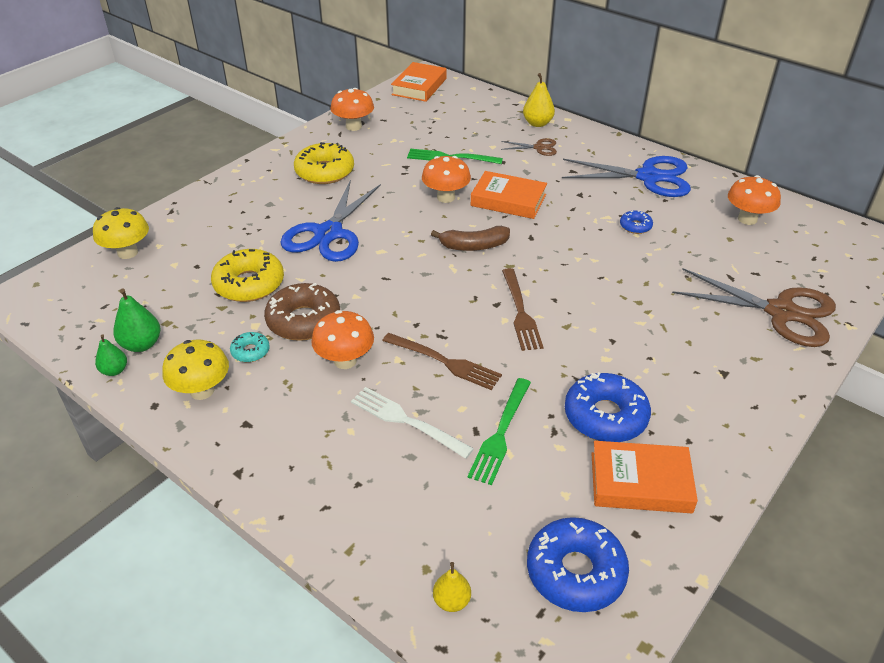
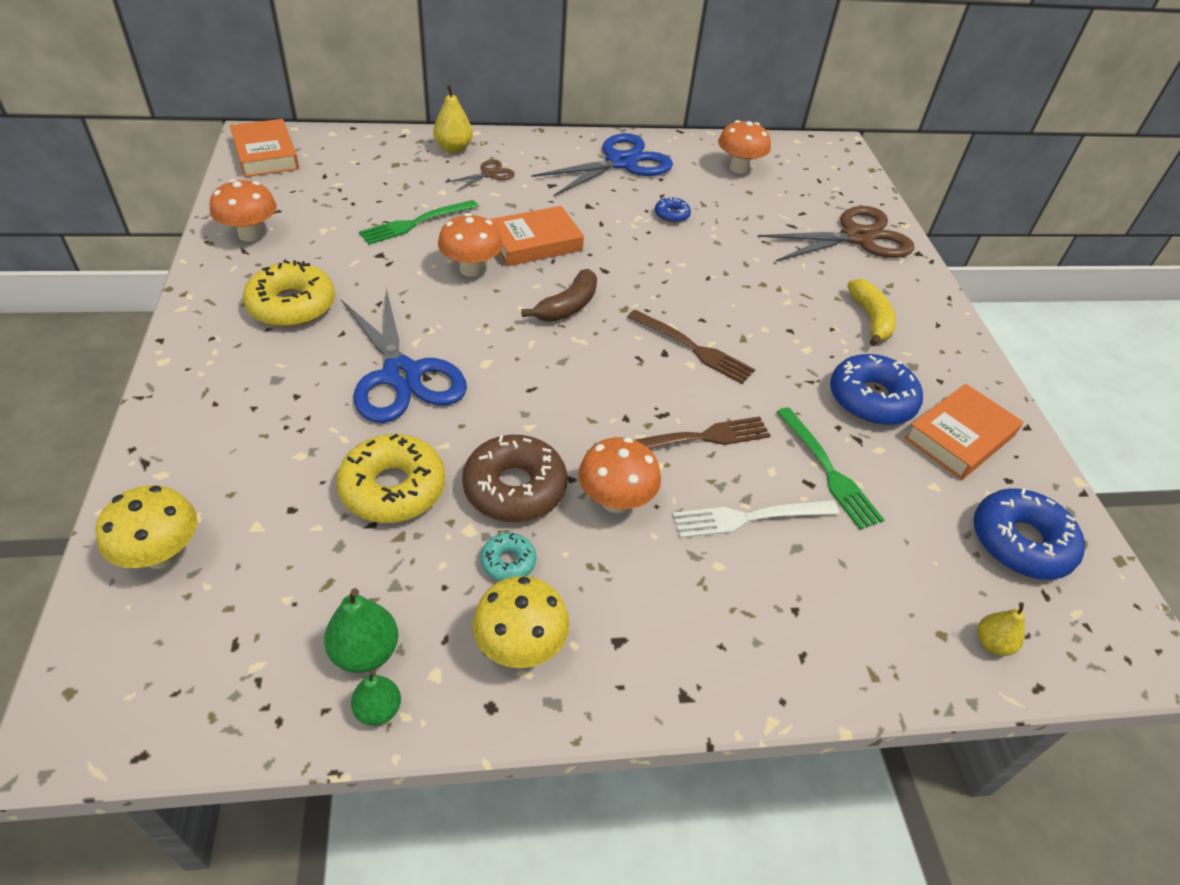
camera: 50 degrees left, 5 degrees up
(695, 370) = (870, 319): none -> yellow banana

